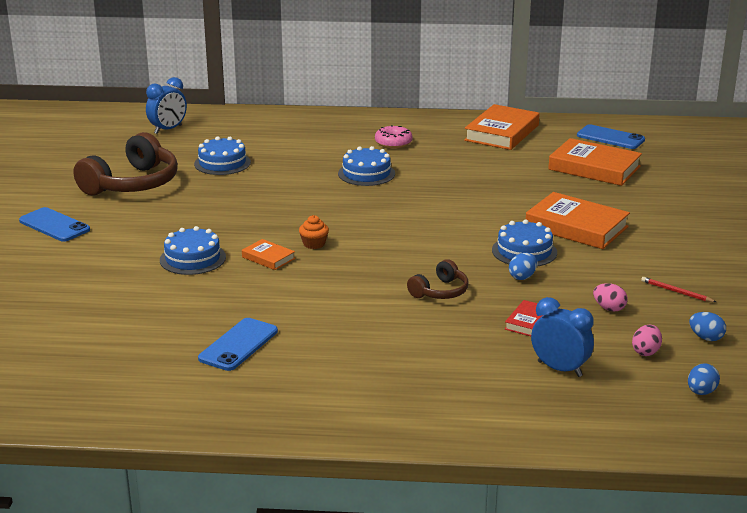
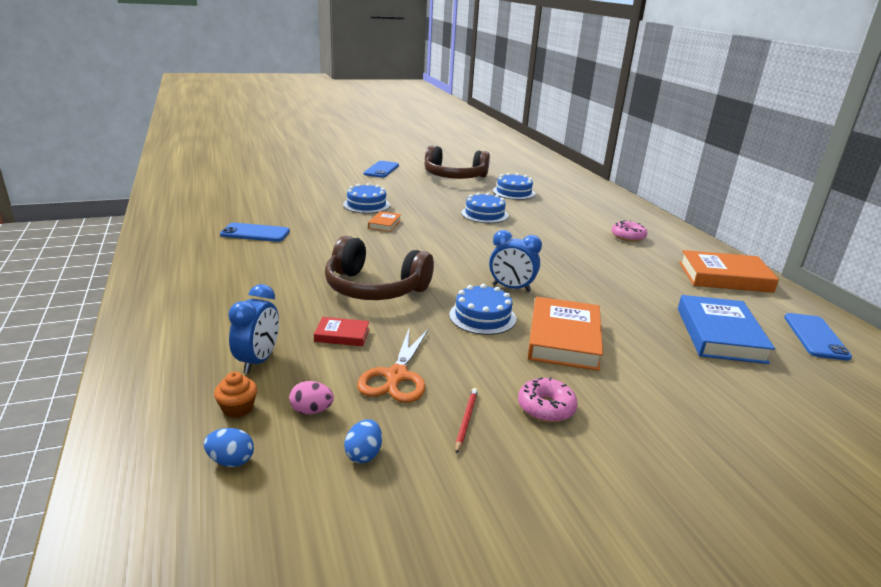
camera: 65 degrees right, 0 degrees up
(168, 129) = (543, 173): blue clock -> blue clock (511, 288)
(314, 244) = (418, 234): orange cupcake -> orange cupcake (238, 408)
(366, 173) = (557, 235): blue cake -> blue cake (484, 214)
(440, 291) = (374, 288): brown headphones -> brown headphones, size x1.96
(522, 277) = (429, 321): blue egg -> none
(594, 168) = (719, 334): orange book -> blue book
(609, 308) = (396, 377): pink egg -> orange scissors
(669, 259) = (546, 408): none -> pink donut

